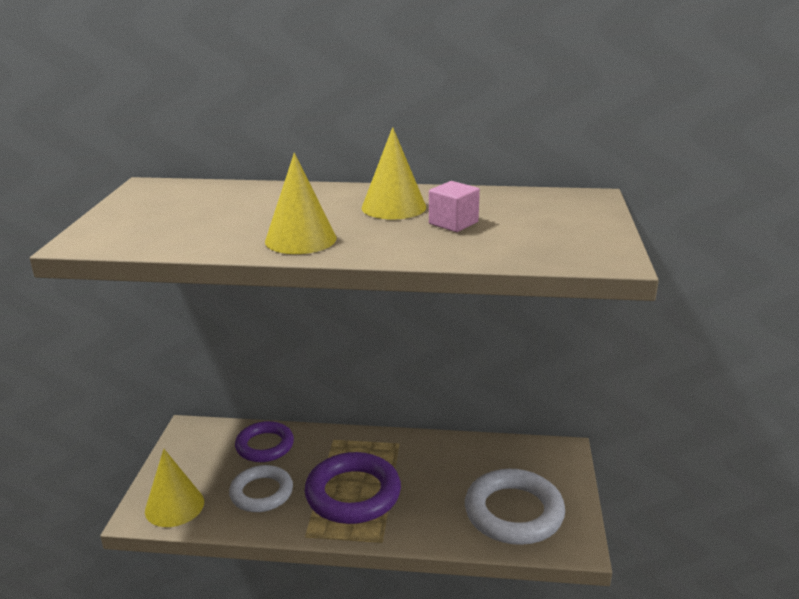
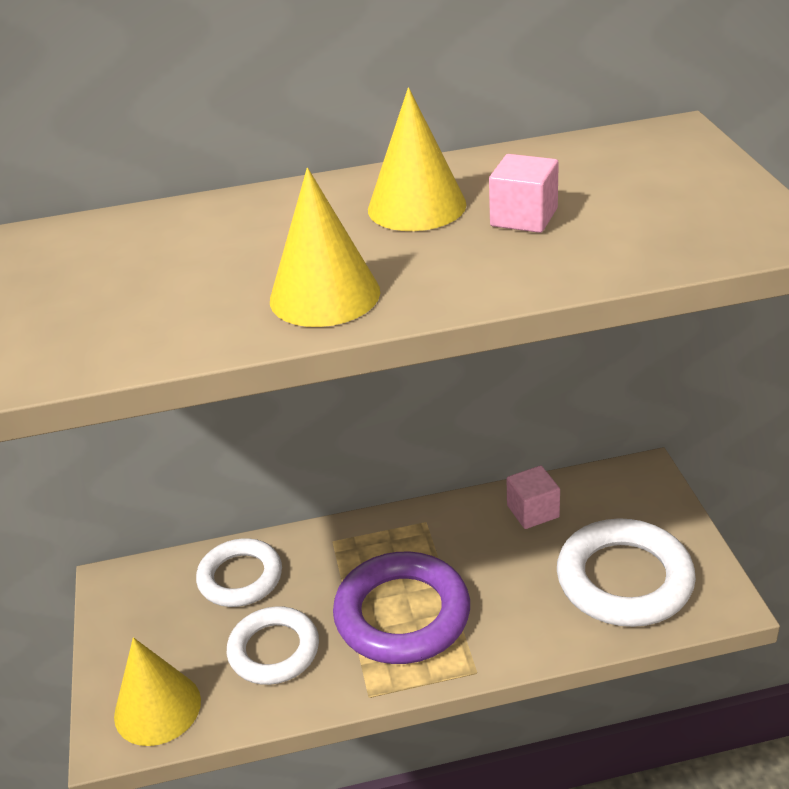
camera: 15 degrees left, 10 degrees up
(265, 446) = (240, 577): purple ring -> white ring
(473, 454) = (533, 511): none -> pink cube

